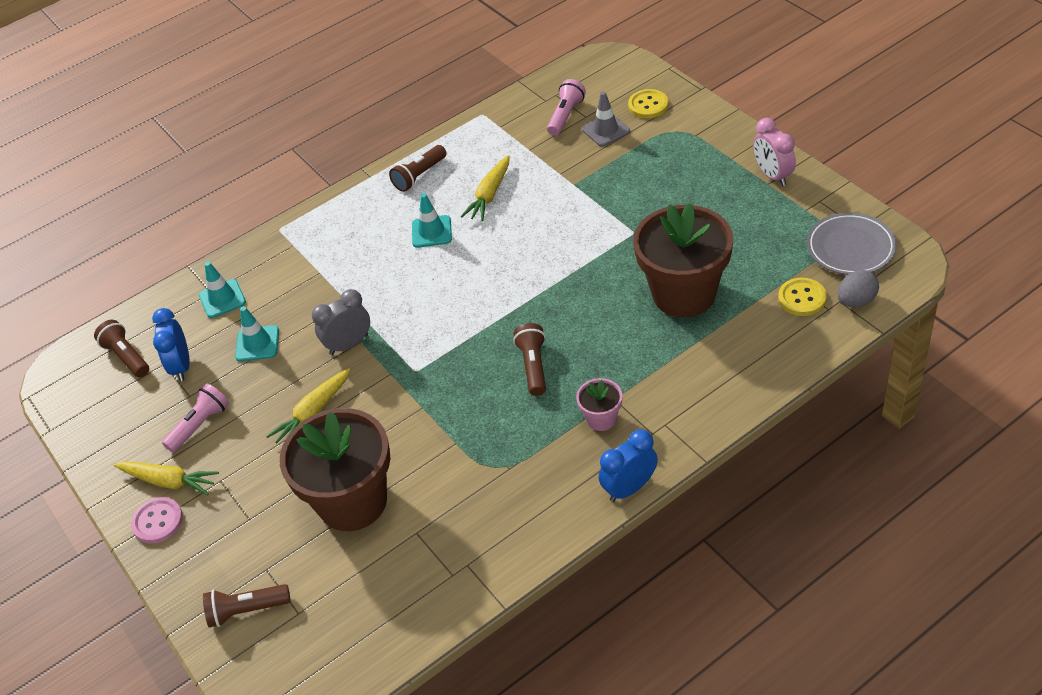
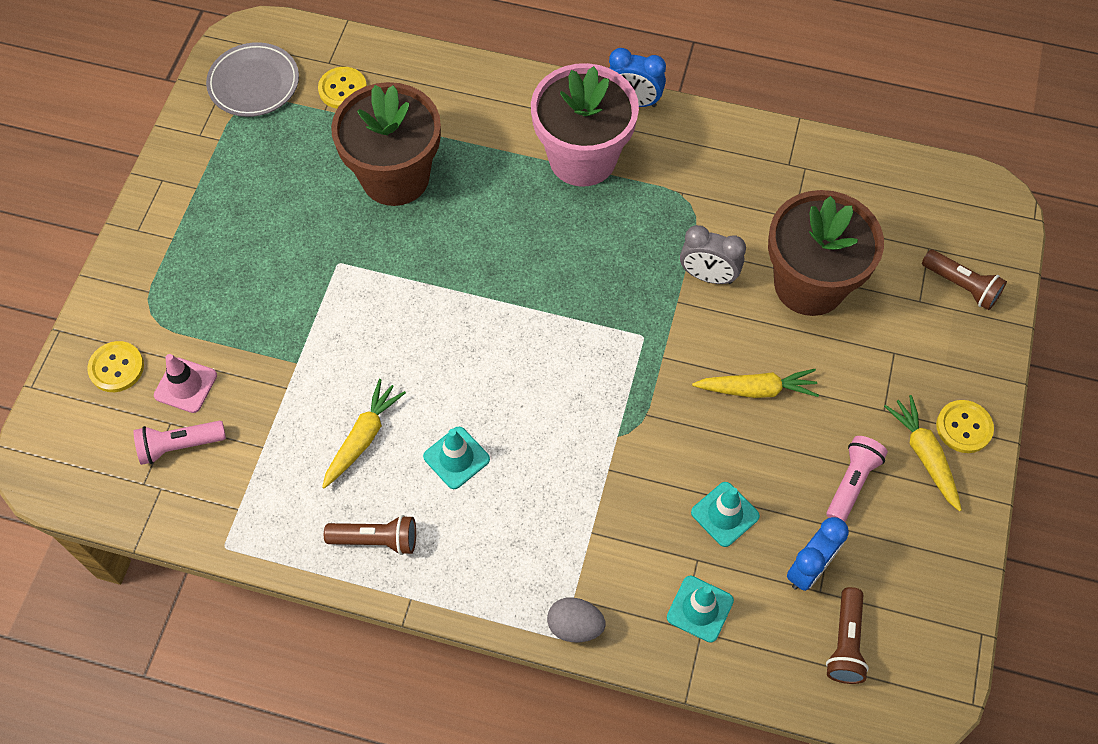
camera: 135 degrees left, 15 degrees up
(158, 521) = (964, 427): pink button -> yellow button
(200, 425) = (851, 483): pink flashlight -> pink flashlight turned 120 degrees clockwise
(349, 344) = (659, 422): grey clock -> grey clock (708, 276)
(489, 195) = (363, 437): yellow carrot -> yellow carrot turned 45 degrees counterclockwise
(533, 366) = (565, 243): brown flashlight -> none
(601, 419) = (582, 158): pink flower pot -> pink flower pot, size x2.26
(606, 130) = (185, 385): grey traffic cone -> pink traffic cone
(772, 175) = (181, 189): pink clock -> none
(856, 301) = (321, 51): grey egg -> grey egg (575, 626)

